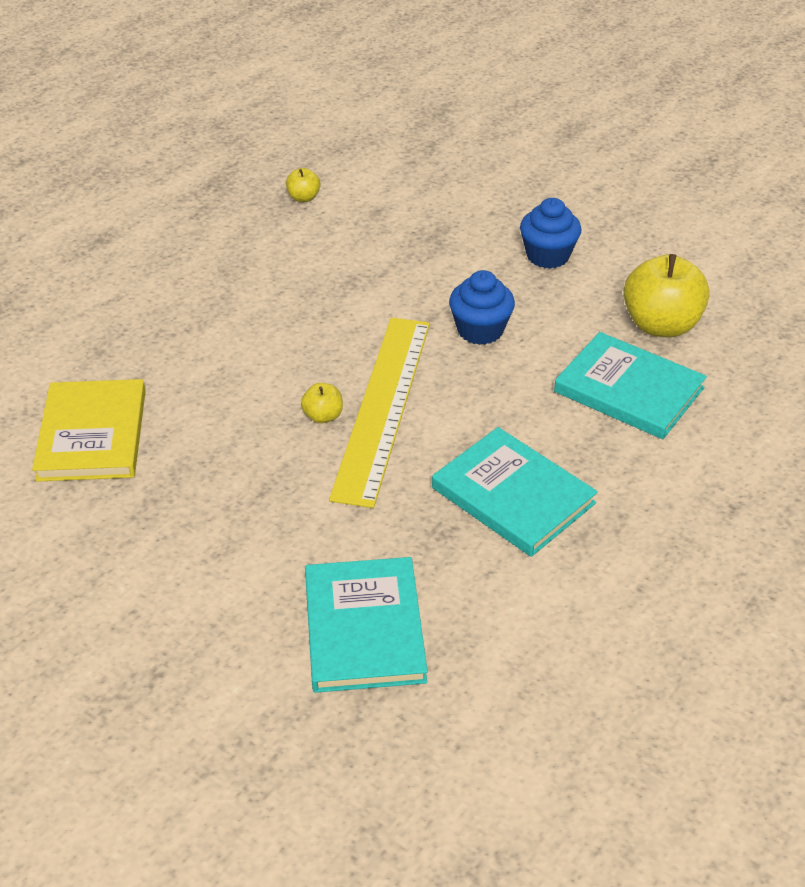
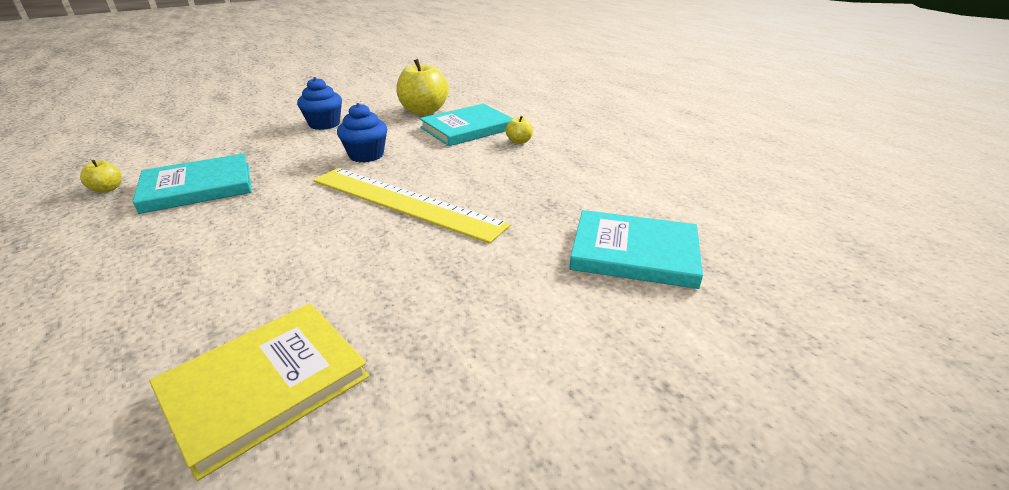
camera: 70 degrees left, 10 degrees down
(92, 435) = (265, 385): yellow book -> yellow book turned 60 degrees counterclockwise
(323, 416) = (389, 229): yellow apple -> yellow apple (519, 141)
(513, 495) = (531, 175): turquoise book -> turquoise book (198, 187)

